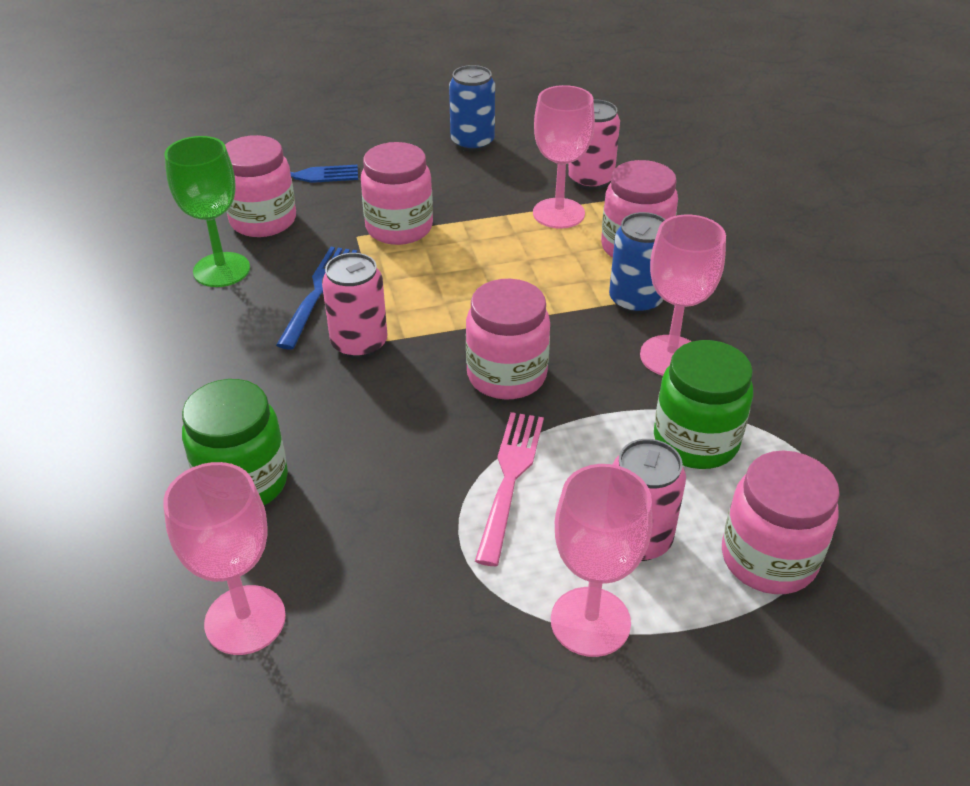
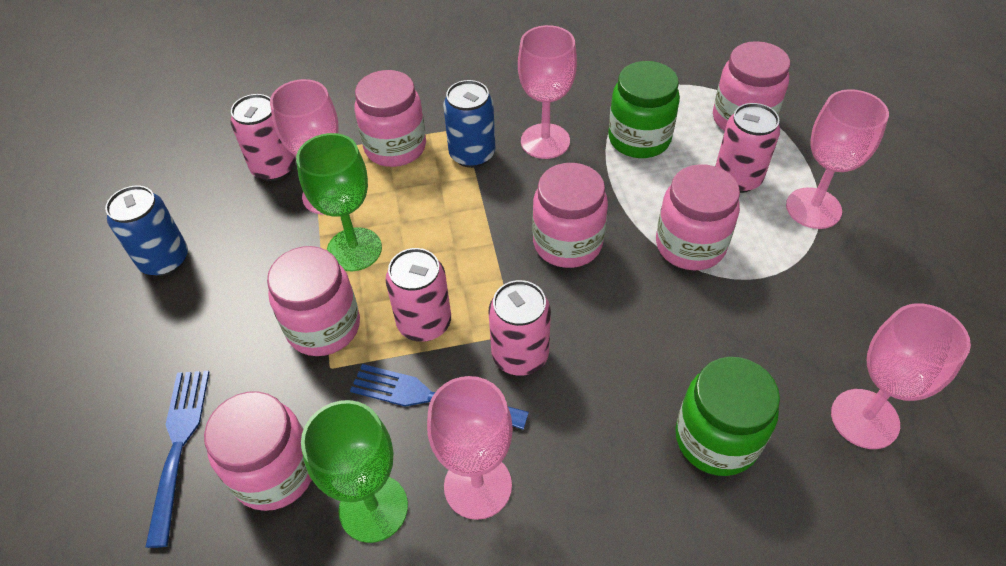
camera: 85 degrees left, 10 degrees up
(228, 323) = (477, 486): none -> pink goblet
(401, 283) = (424, 323): none -> pink can
(489, 235) = (354, 249): none -> green goblet
(510, 480) = (690, 245): pink fork -> pink jar

